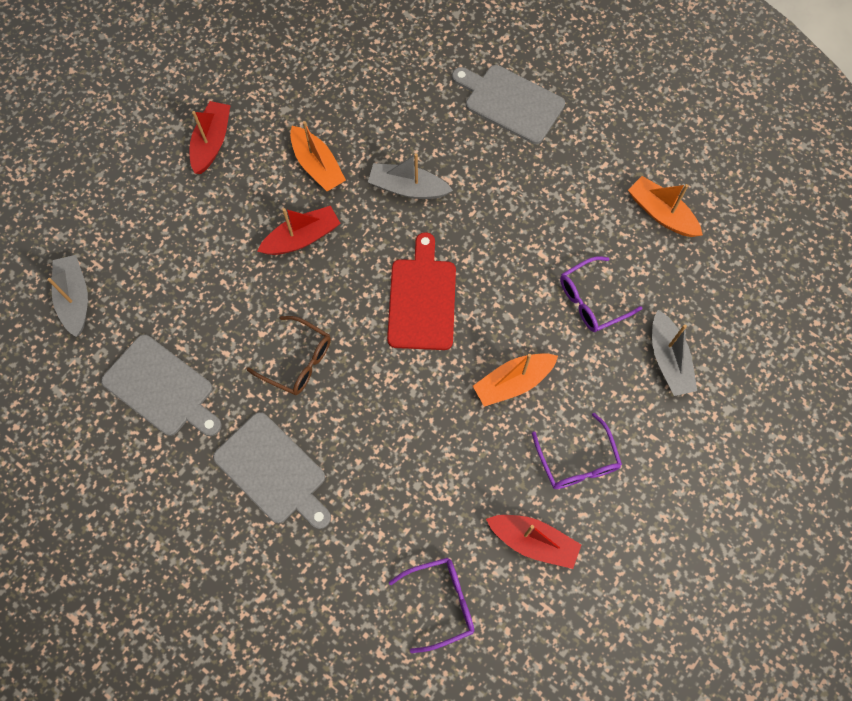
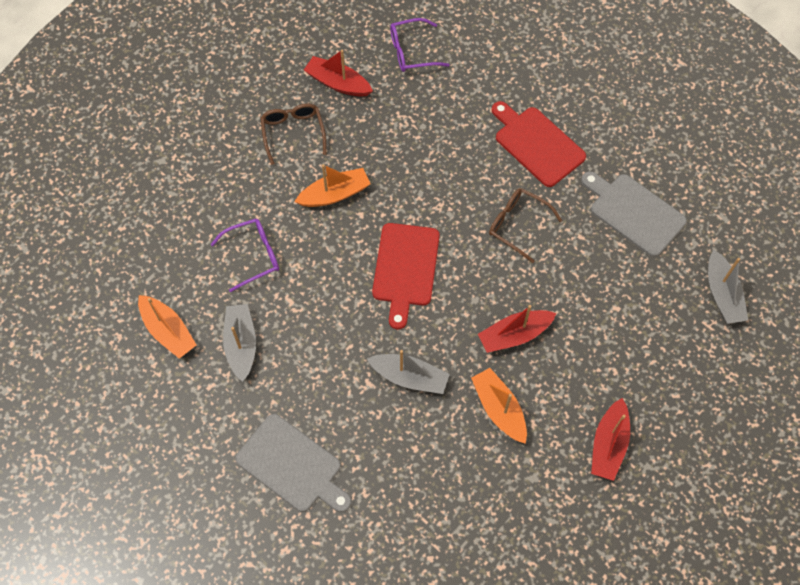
camera: 175 degrees left, 5 degrees down
(273, 471) = (537, 144): grey cutting board -> red cutting board
(577, 461) = (293, 133): purple glasses -> brown glasses
(668, 360) = (199, 201): grey boat -> grey boat (241, 344)

